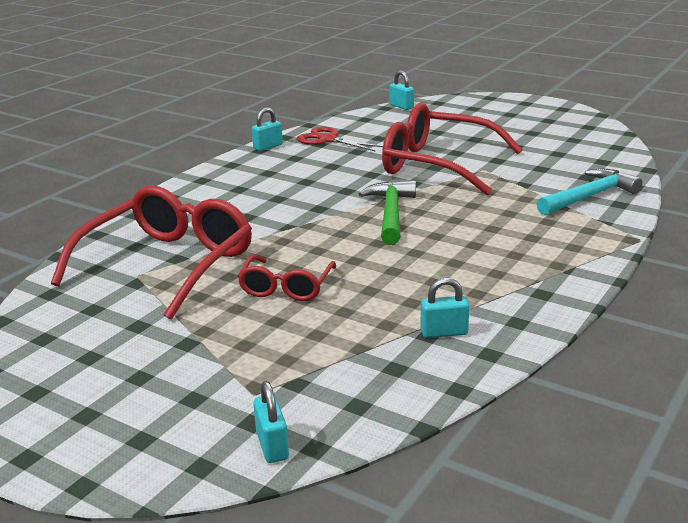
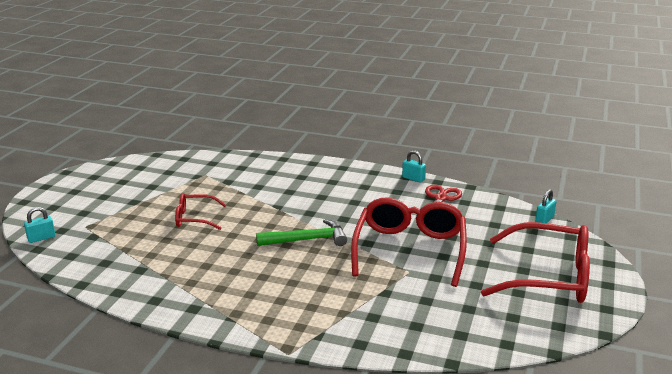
camera: 75 degrees right, 0 degrees up
(168, 264) = (219, 180): red glasses -> red glasses (549, 277)
(444, 332) = (142, 274): turquoise padlock -> none
(589, 196) = (370, 327): turquoise hammer -> none

